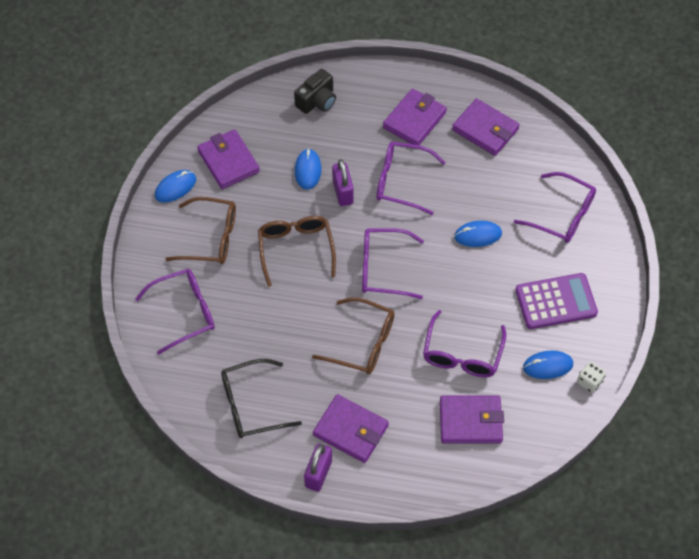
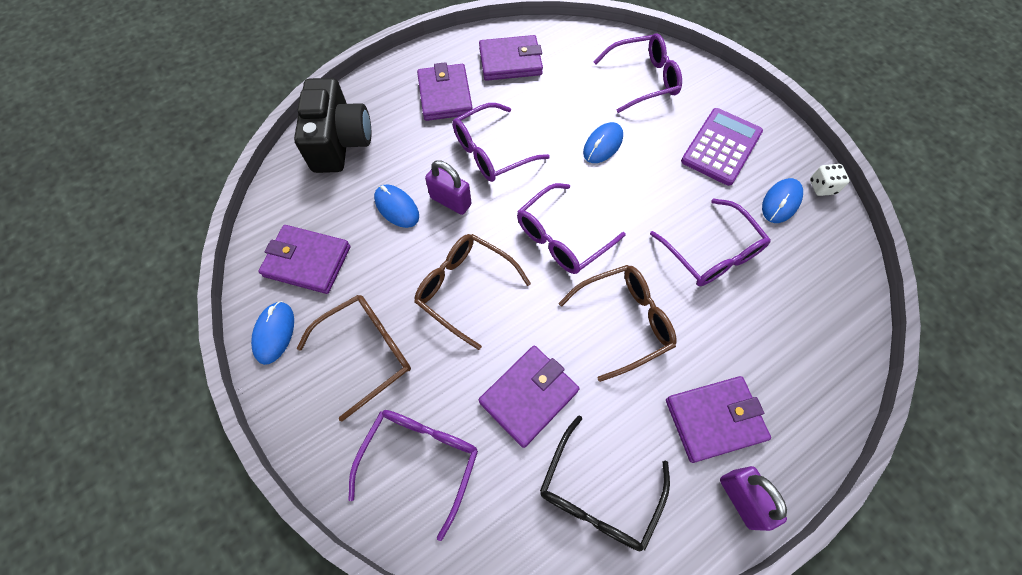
camera: 45 degrees left, 5 degrees up
(317, 101) = (340, 142): black camera -> black camera, size x1.59
(470, 421) = (790, 306): purple wallet -> purple wallet (528, 396)

